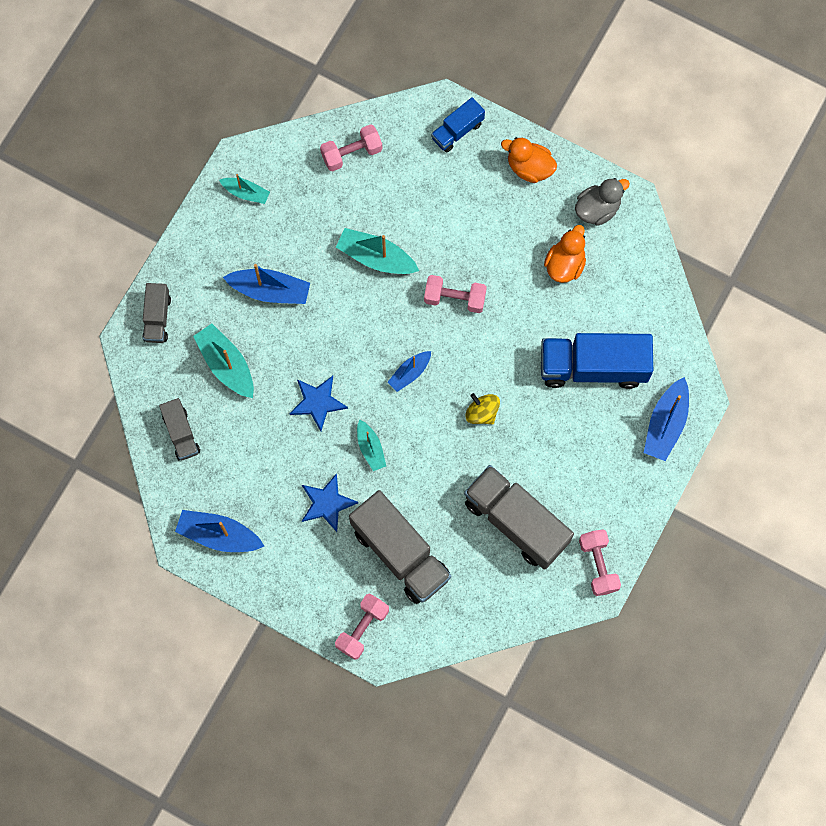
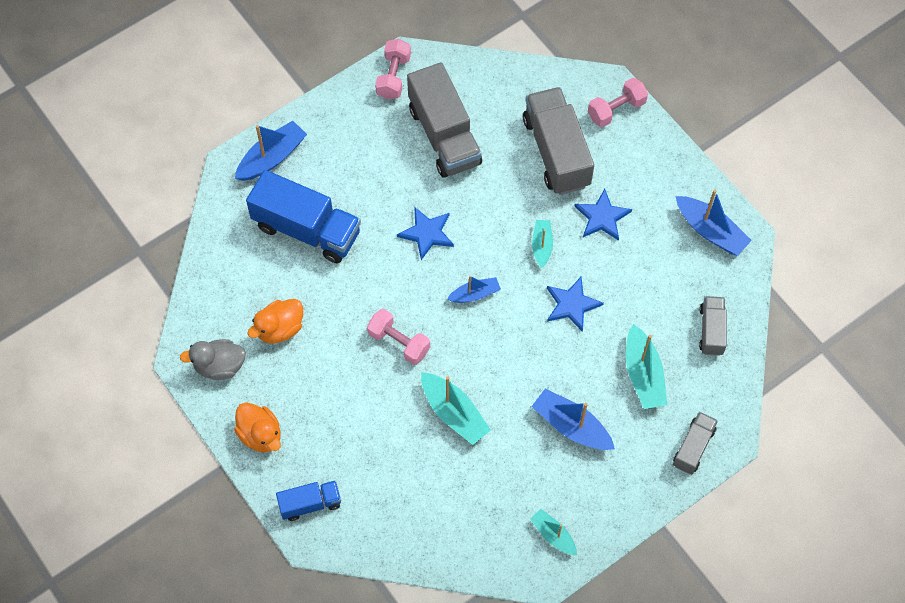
camera: 155 degrees left, 10 degrees down
(351, 153) = (427, 528): pink dumbbell -> none
(482, 413) = (427, 233): yellow spinning top -> blue star

